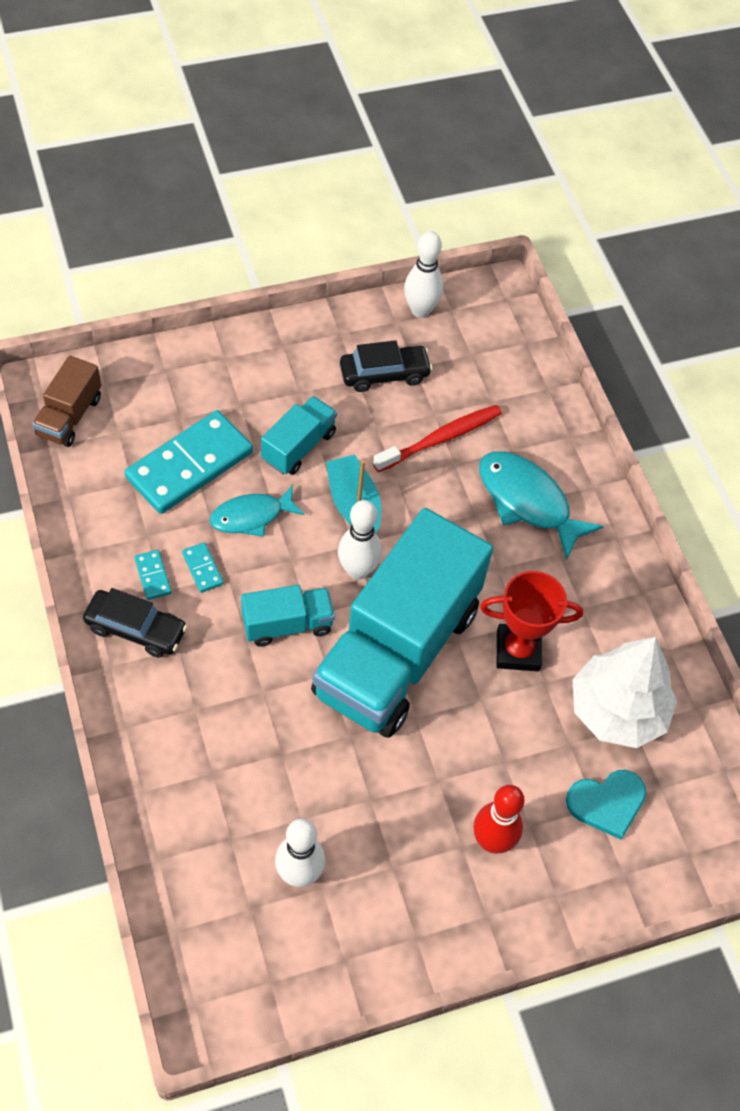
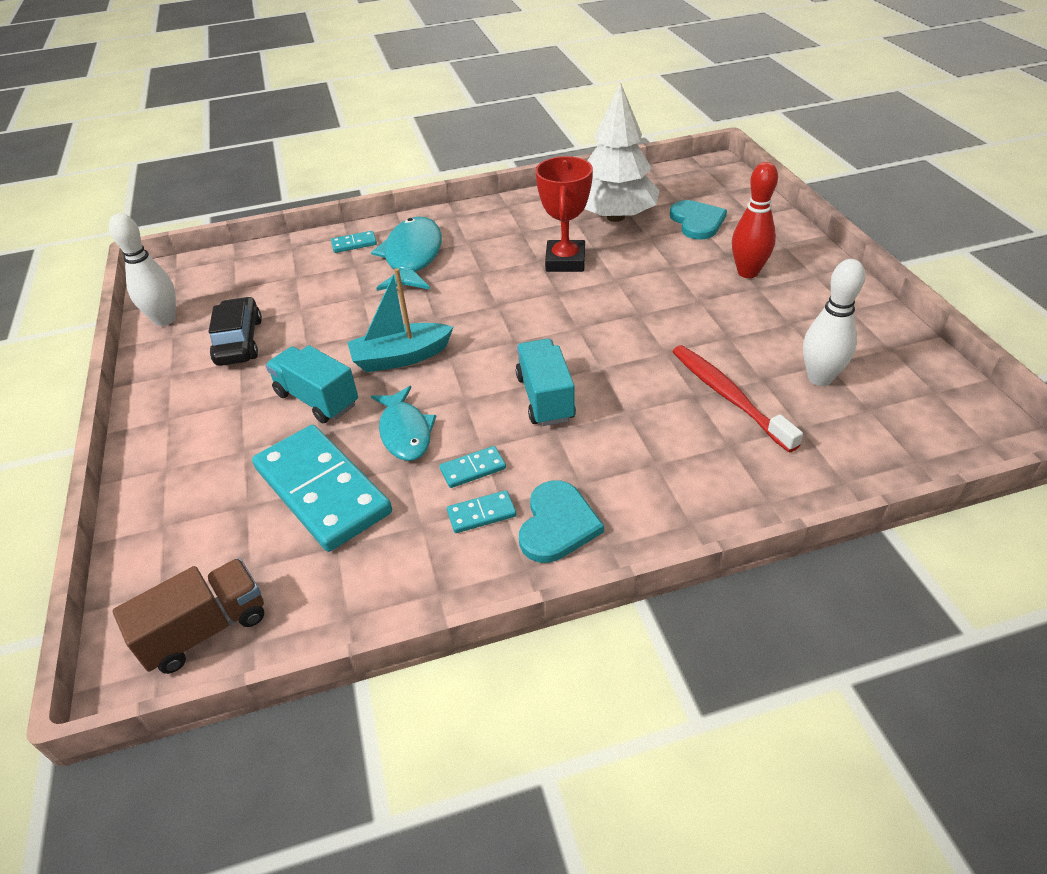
camera: 80 degrees left, 15 degrees down
(69, 416) = (206, 630): brown truck -> brown truck turned 60 degrees counterclockwise
(136, 629) = (557, 524): black car -> turquoise heart
(357, 570) = (480, 352): white bowling pin -> none
(396, 651) = (571, 326): turquoise truck -> none
(440, 439) = (332, 305): red toothbrush -> red toothbrush (728, 396)
(527, 501) = (412, 257): turquoise fish -> turquoise fish turned 135 degrees clockwise
(554, 444) = (354, 244): none -> turquoise domino

